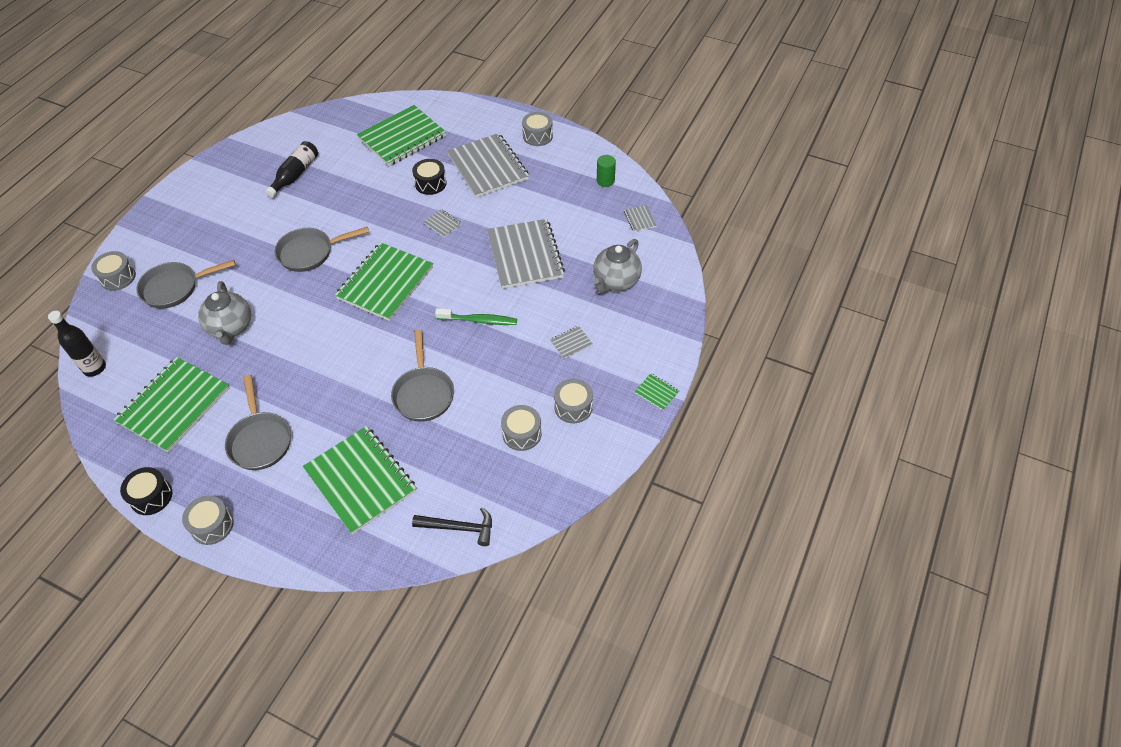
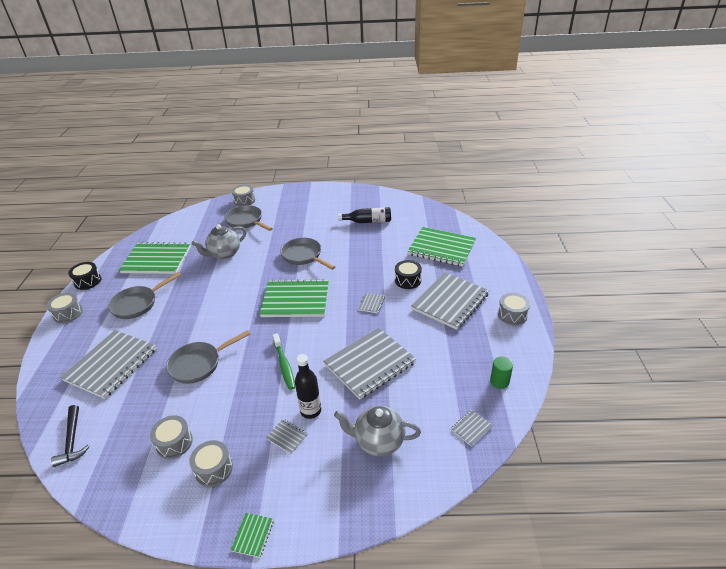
camera: 65 degrees right, 15 degrees down
(95, 368) = (176, 223): black bottle -> black bottle (310, 411)
(360, 480) = (111, 365): green notebook -> grey notebook

